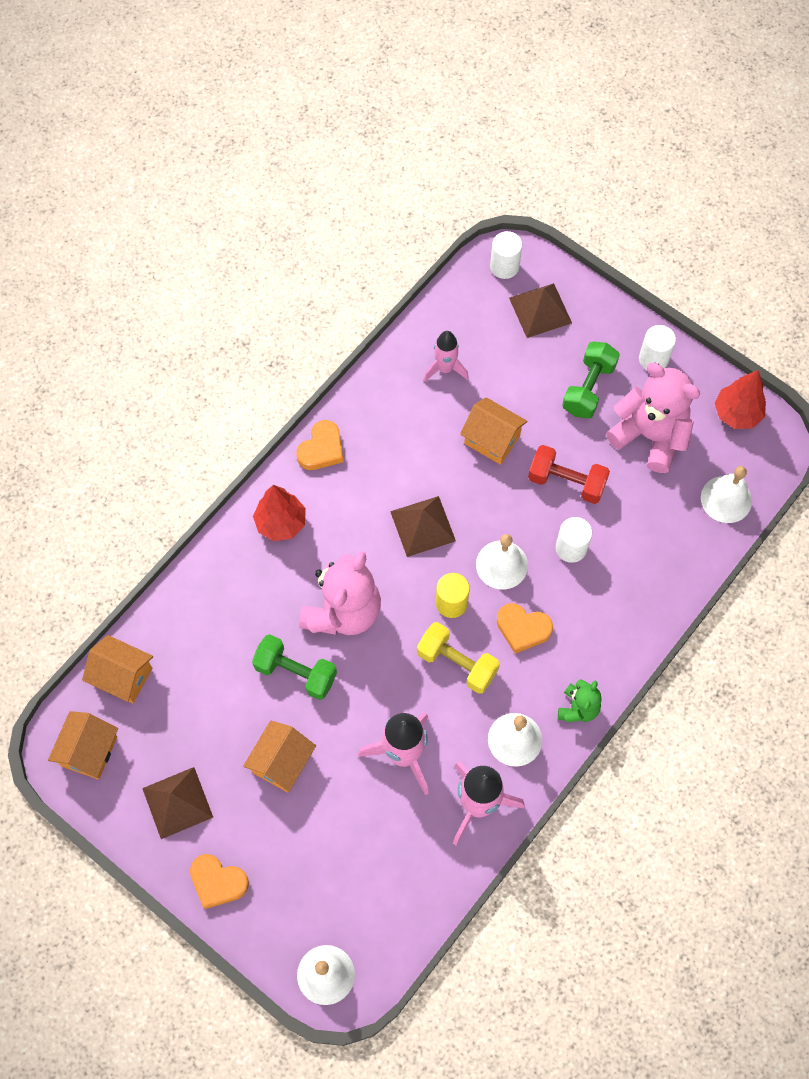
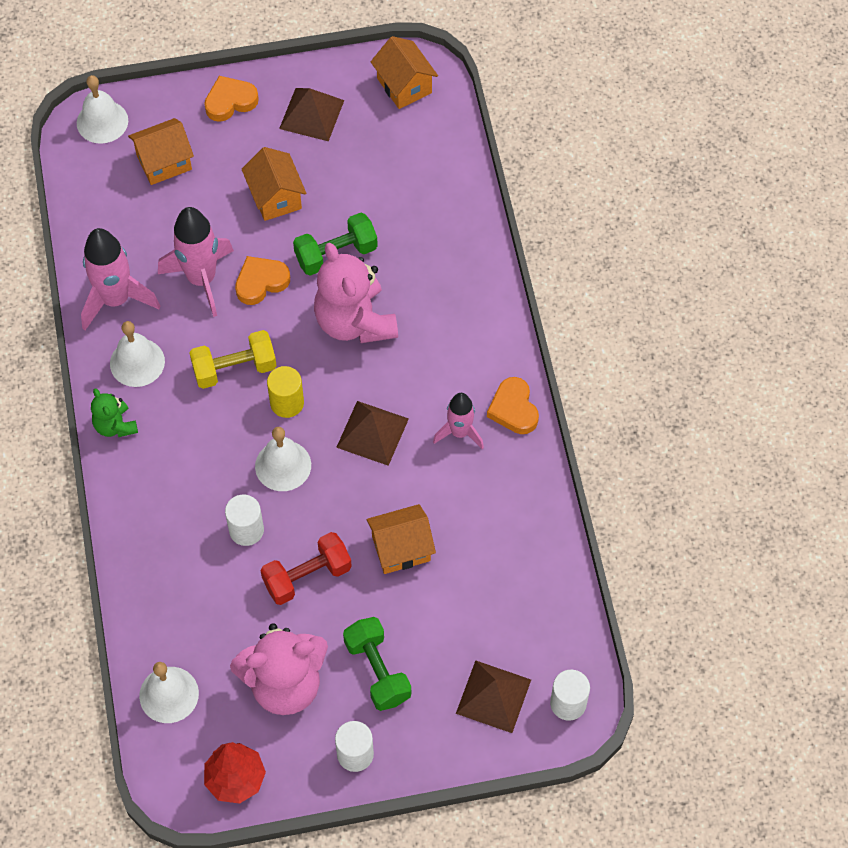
camera: 130 degrees right, 5 degrees down
(123, 676) = (443, 141): orange house -> orange house (164, 162)
(281, 523) = (472, 331): red tree -> none
(445, 368) = (504, 565): pink rocket -> pink rocket (459, 432)
(523, 629) = (215, 437): orange heart -> orange heart (261, 282)

